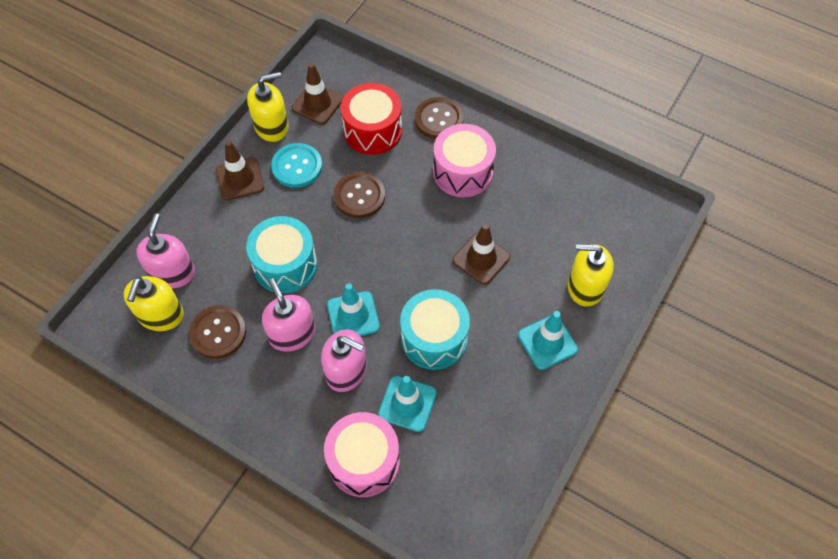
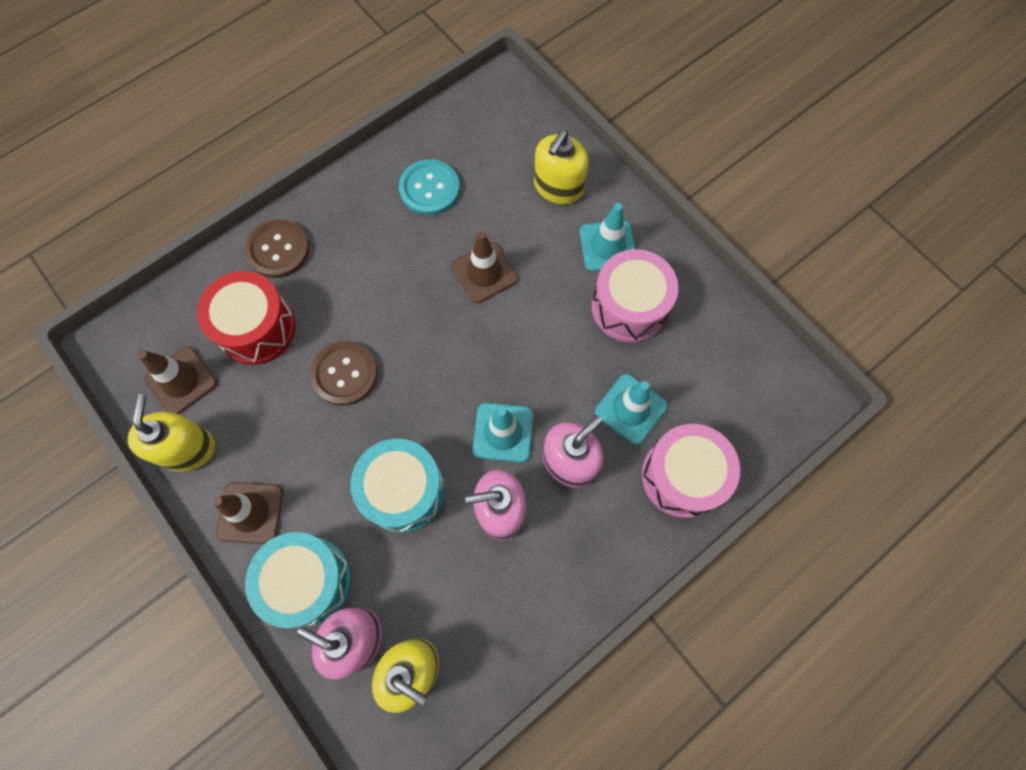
camera: 70 degrees left, 10 degrees up
(218, 332) = (465, 600): brown button -> none
(297, 166) = (266, 435): turquoise button -> turquoise button (429, 189)
(434, 338) = (563, 355): turquoise drum -> turquoise drum (308, 581)
(462, 172) = (364, 250): pink drum -> pink drum (629, 307)

